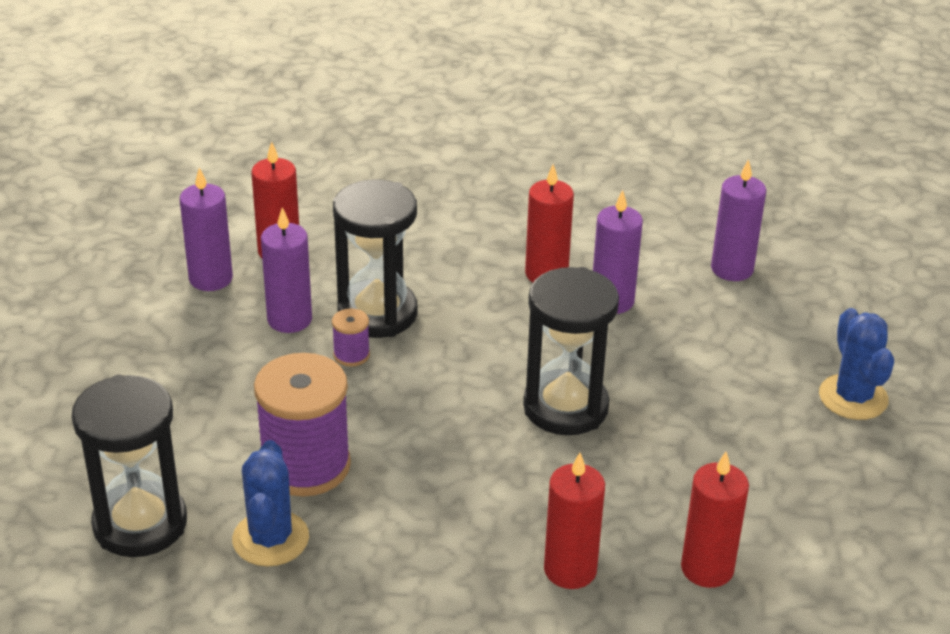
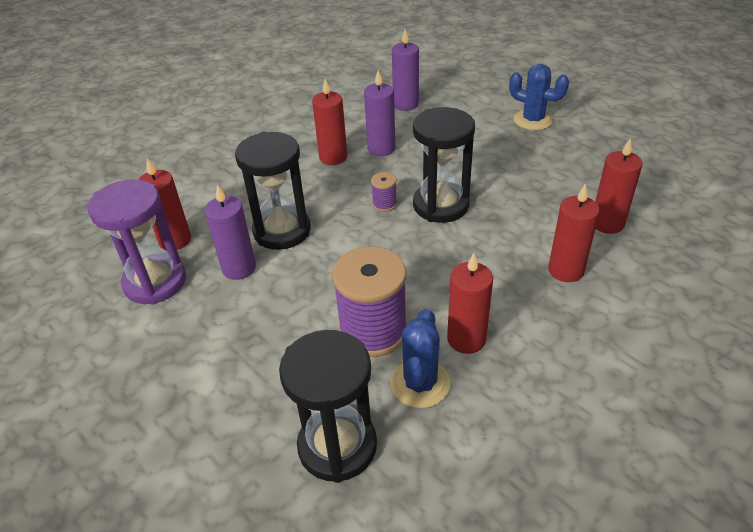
camera: 45 degrees left, 5 degrees up
(211, 278) = (155, 282): purple candle -> purple hourglass
(270, 539) = (420, 383): blue cactus -> blue cactus turned 60 degrees clockwise
(351, 355) = (302, 259): purple spool -> purple spool (384, 204)
(367, 541) = (466, 339): none -> red candle

